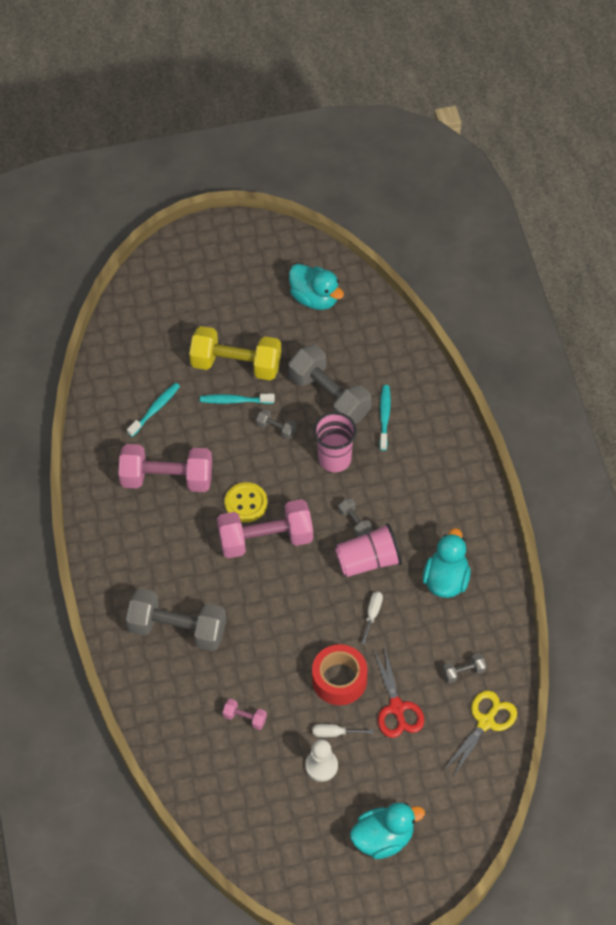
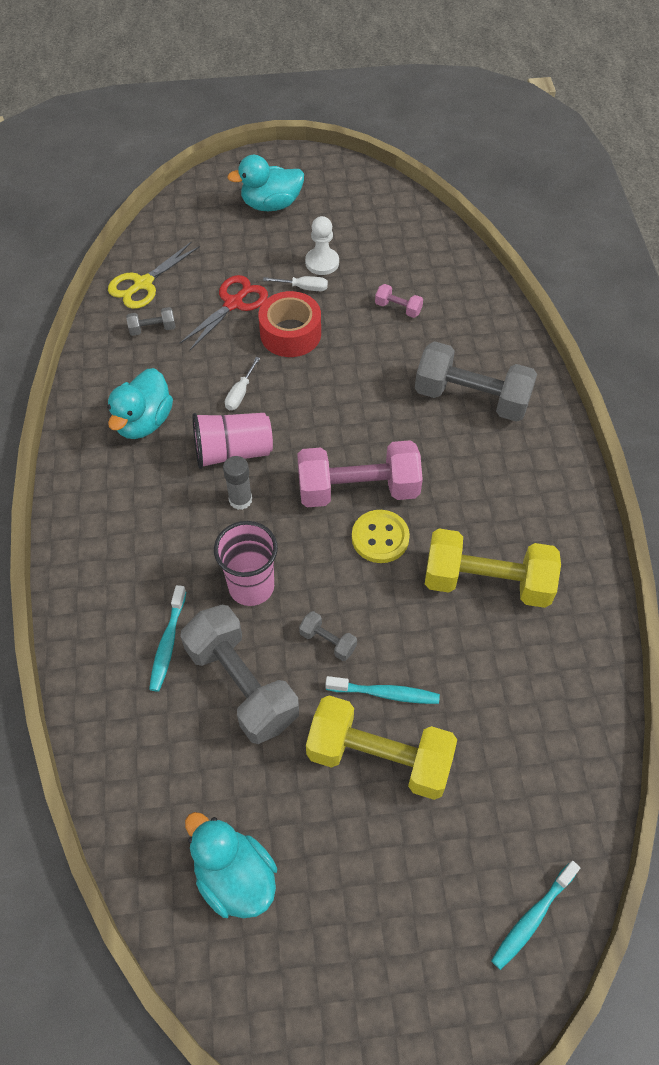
camera: 175 degrees left, 0 degrees up
(155, 409) = (506, 692): turquoise toothbrush -> turquoise toothbrush (532, 918)
(167, 479) = (487, 582): pink dumbbell -> yellow dumbbell
(354, 522) = (240, 500): grey dumbbell -> grey glue stick
(396, 708) = (233, 303): red scissors -> red scissors turned 45 degrees clockwise

